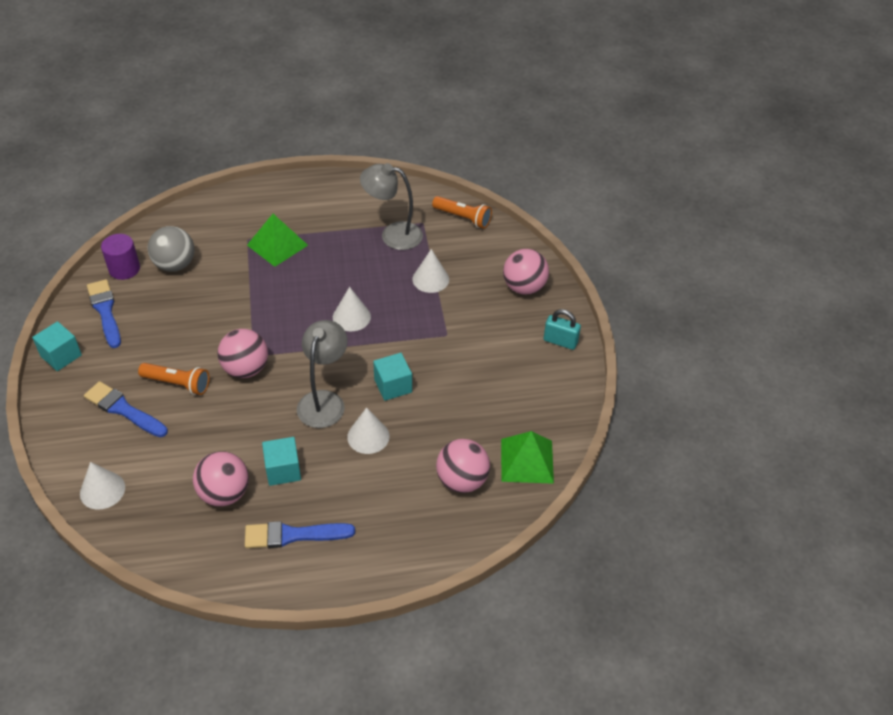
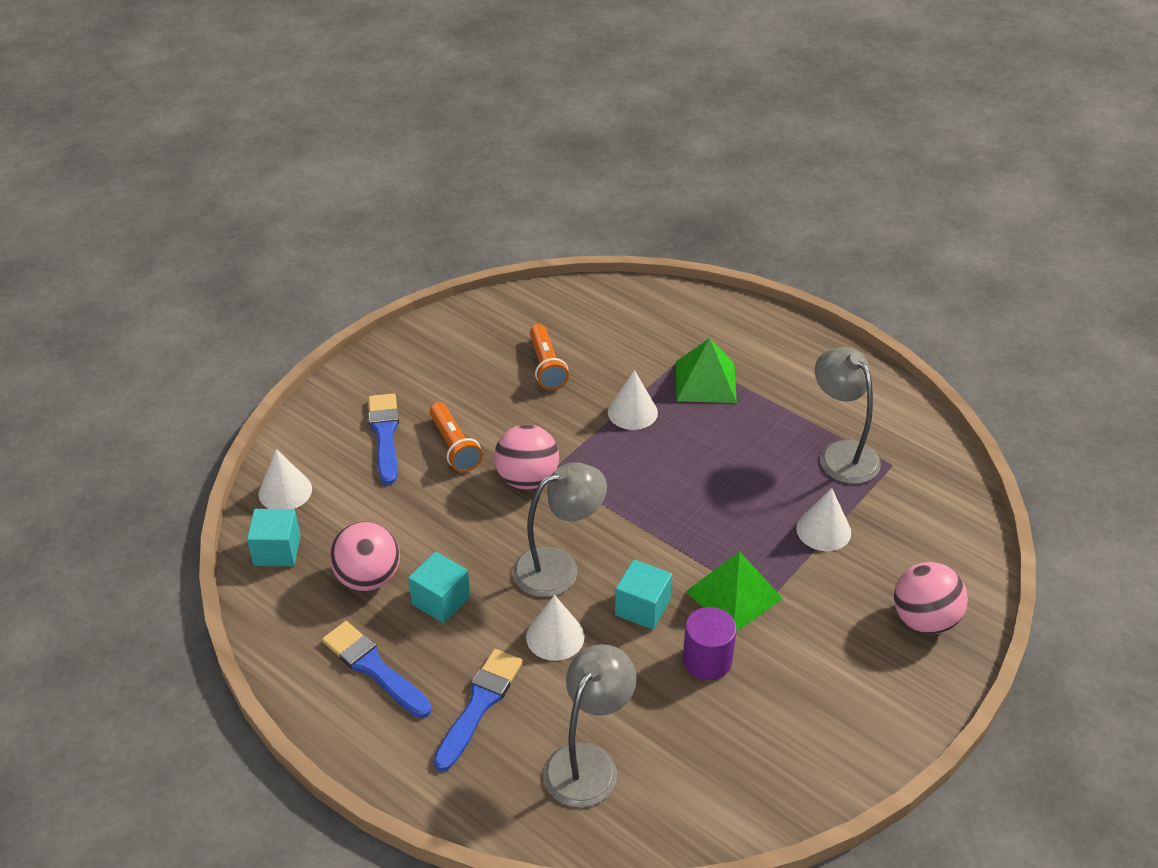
camera: 50 degrees right, 5 degrees down
(61, 355) = (396, 349): turquoise cube -> turquoise cube (277, 551)
(105, 311) = (477, 336): blue brush -> blue brush (479, 705)
(124, 269) = (539, 308): purple cylinder -> purple cylinder (707, 660)
(175, 265) = (587, 335): grey ball -> none
(351, 317) = (689, 506): white cone -> white cone (632, 412)
(462, 480) = (588, 762): pink ball -> grey lamp
(463, 218) = (947, 491): orange flashlight -> orange flashlight (546, 366)
(527, 461) = (682, 805): green pyramid -> green pyramid (733, 595)
(560, 341) = (890, 713): turquoise padlock -> none

